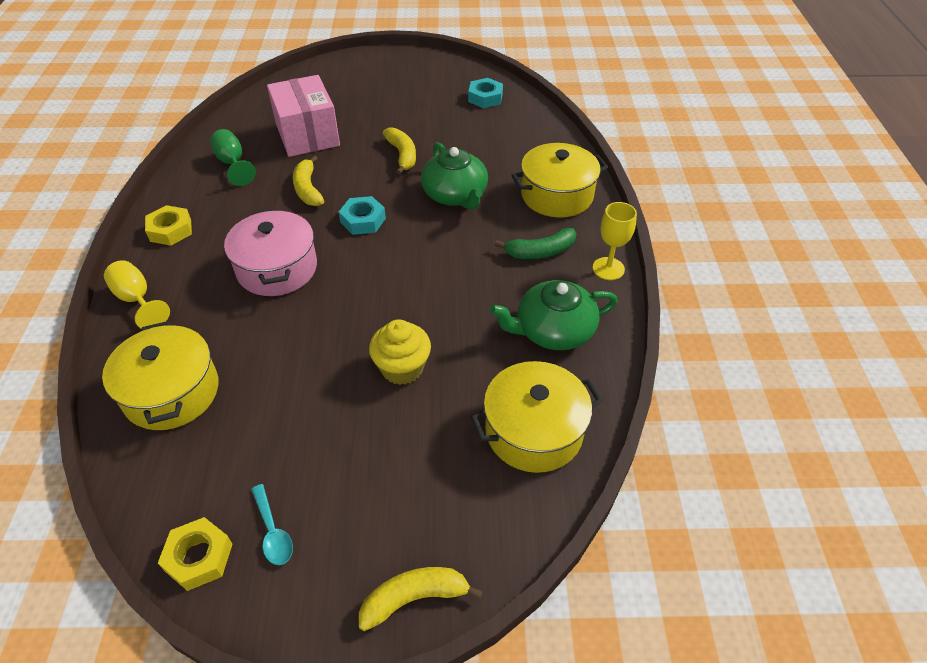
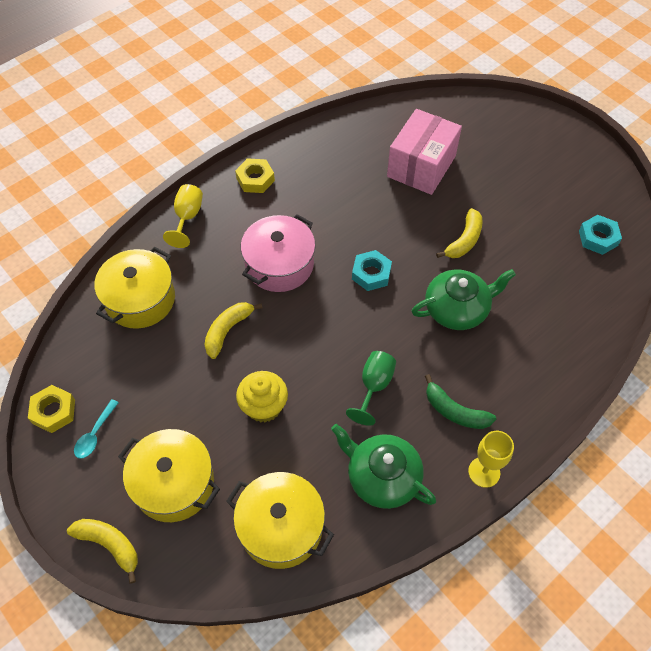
camera: 50 degrees right, 10 degrees up
(233, 163) = (346, 153): green goblet -> green goblet (374, 386)
(308, 189) = (367, 216): yellow banana -> yellow banana (228, 330)
(455, 195) = (457, 309): green teapot -> green teapot turned 135 degrees counterclockwise
(557, 195) = (531, 377): yellow pot -> yellow pot (174, 483)

